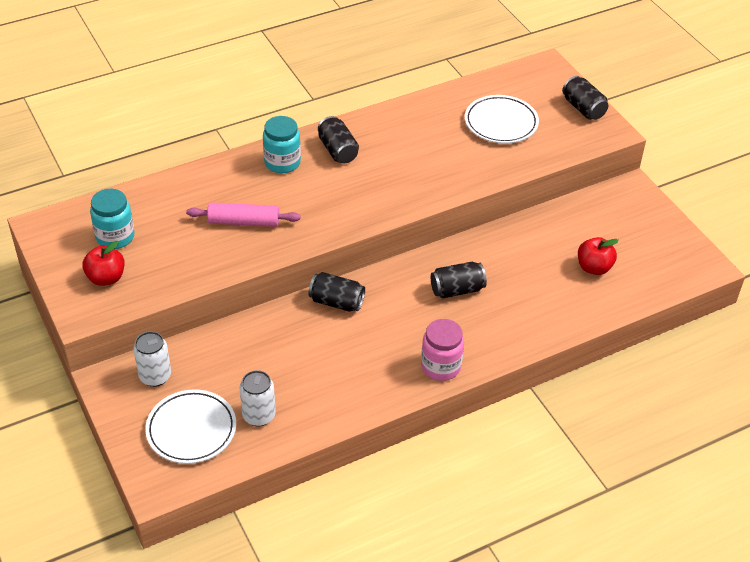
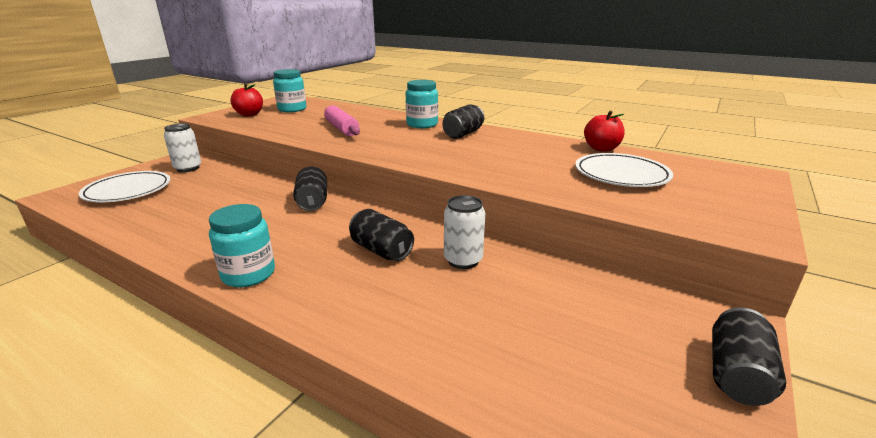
camera: 60 degrees right, 20 degrees down
(259, 415) = (148, 208): white can -> white can (463, 260)
(441, 366) = (248, 274): pink jar -> turquoise jar
(583, 108) = (746, 207): black can -> black can (737, 374)
(594, 268) = (530, 339): red apple -> red apple (601, 149)

